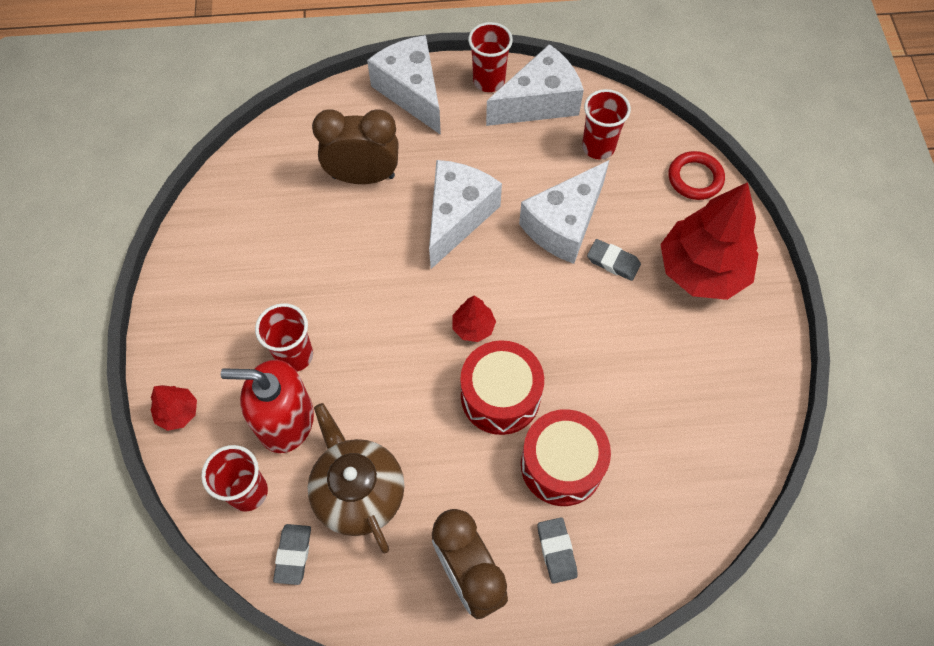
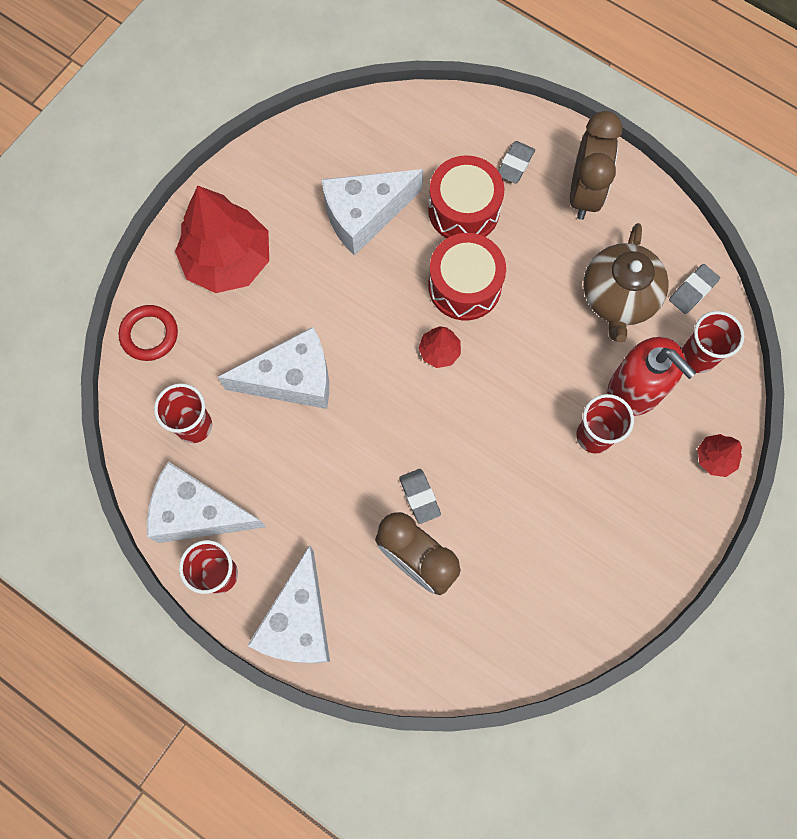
camera: 140 degrees left, 10 degrees up
(457, 217) = (370, 455): white cheese -> white cheese (365, 215)
(613, 262) = (286, 319): grey eraser -> grey eraser (419, 496)

